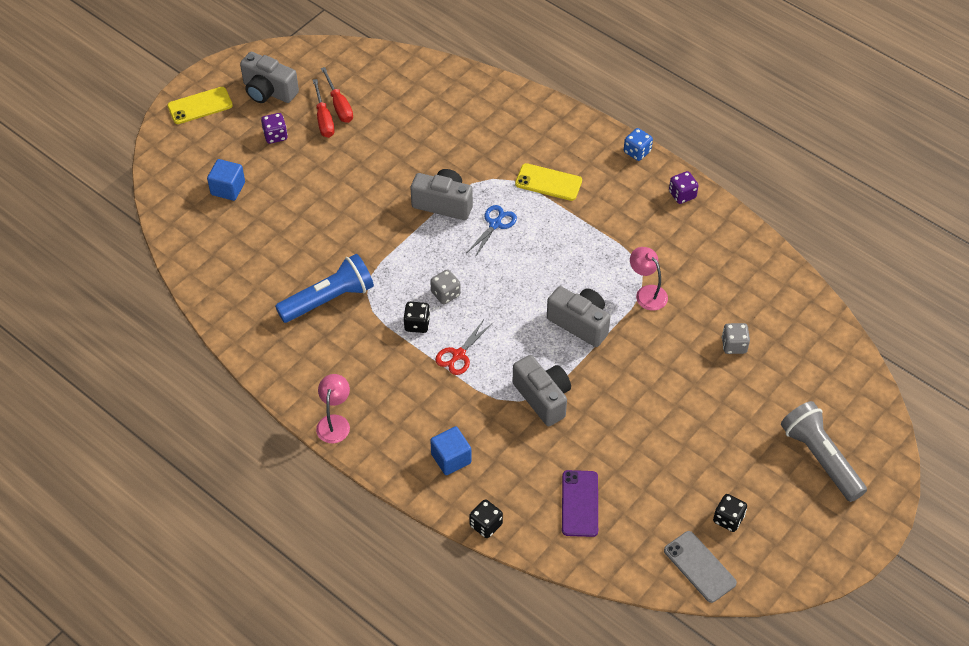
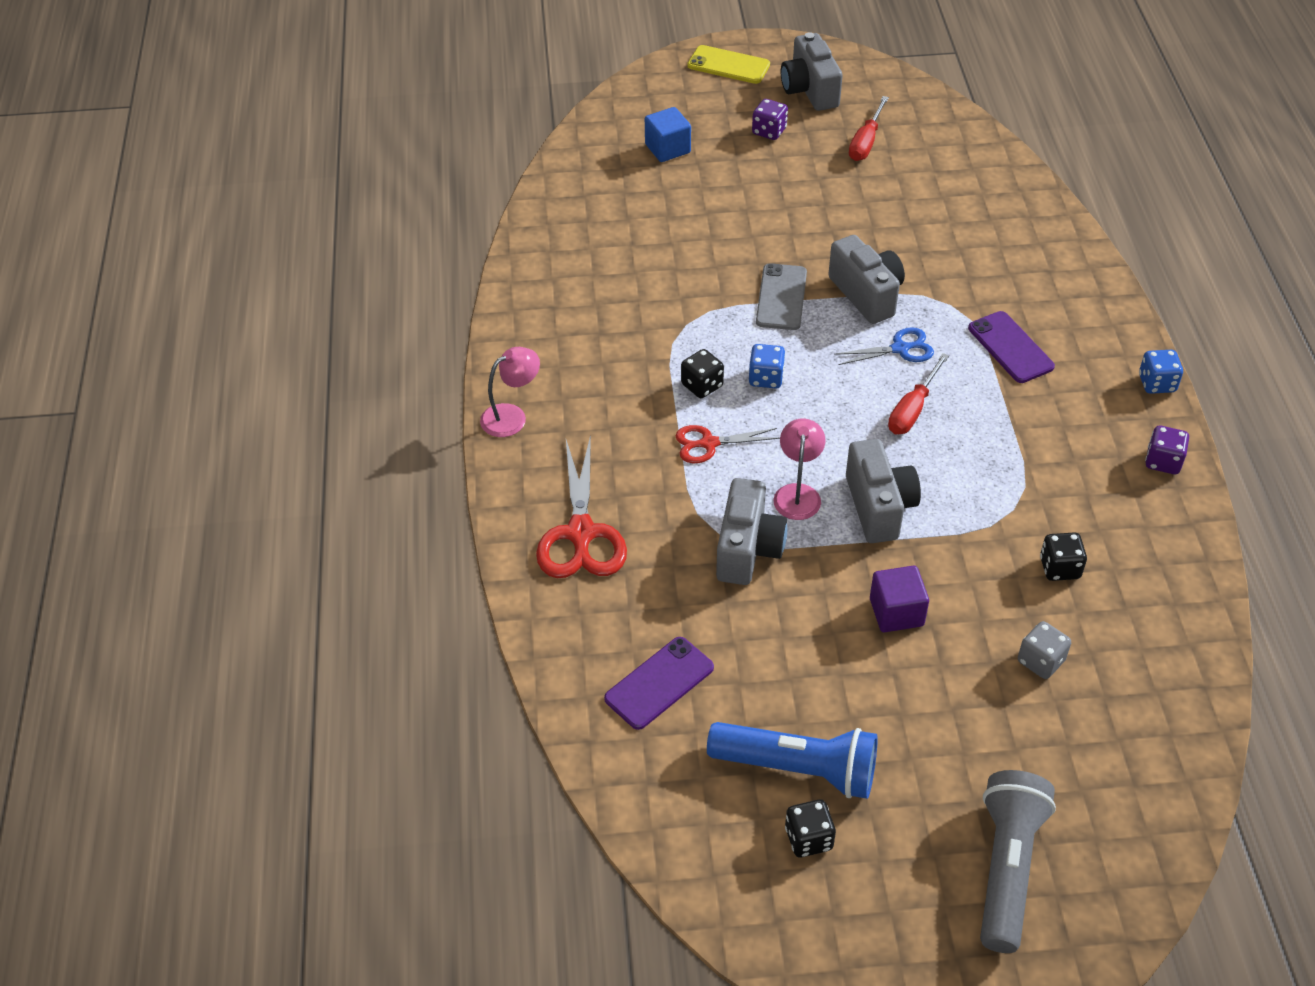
camera: 45 degrees right, 5 degrees down
(324, 119) = (835, 145): red screwdriver -> red screwdriver (913, 409)
(329, 299) = (643, 304): blue flashlight -> blue flashlight (798, 769)
(445, 294) = (766, 378): grey dice -> blue dice
(451, 458) = (581, 534): blue cube -> red scissors
(486, 525) = (537, 624): black dice -> black dice (1059, 568)
(548, 182) = (1010, 347): yellow phone -> purple phone
(647, 293) = (996, 531): pink lamp -> pink lamp (798, 493)
(647, 373) = (896, 612): none -> purple cube
(699, 567) = (713, 860): grey phone -> grey phone (781, 297)

